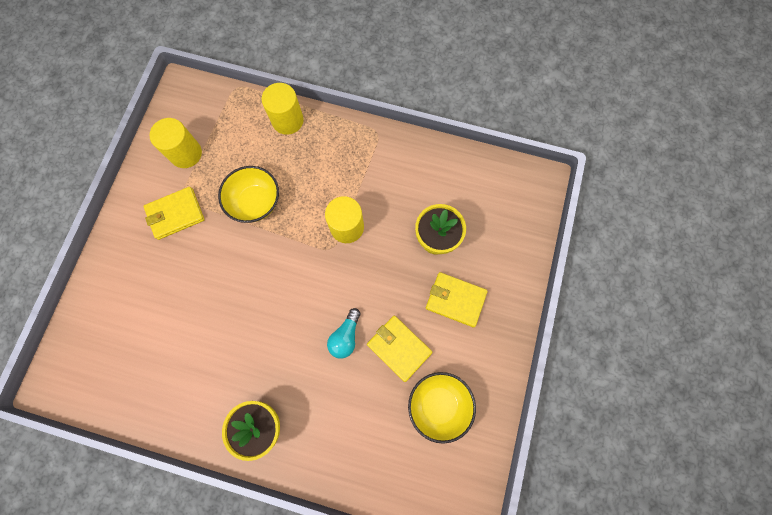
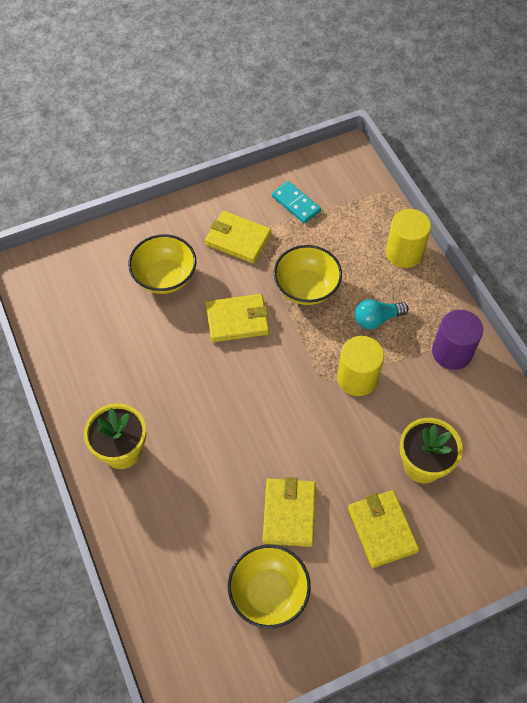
camera: 50 degrees right, 15 degrees down
(157, 288) = (165, 277): none -> yellow bowl
(186, 153) = (296, 204): yellow cylinder -> turquoise domino
(236, 267) = (237, 320): none -> yellow wallet
(345, 336) = (257, 457): turquoise light bulb -> turquoise light bulb (376, 319)
(380, 156) = (451, 352): none -> purple cylinder

